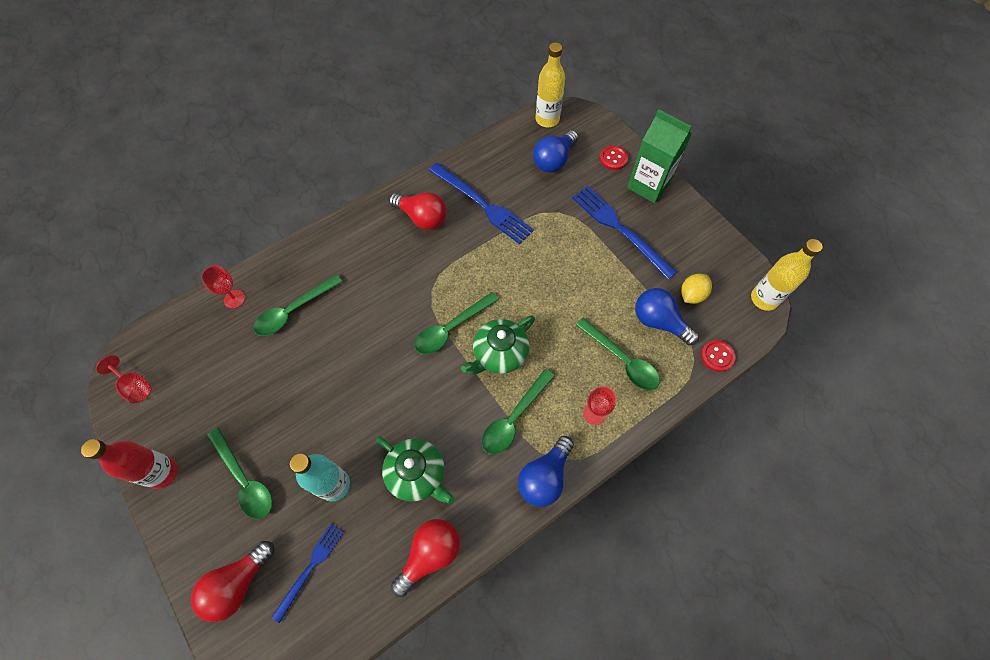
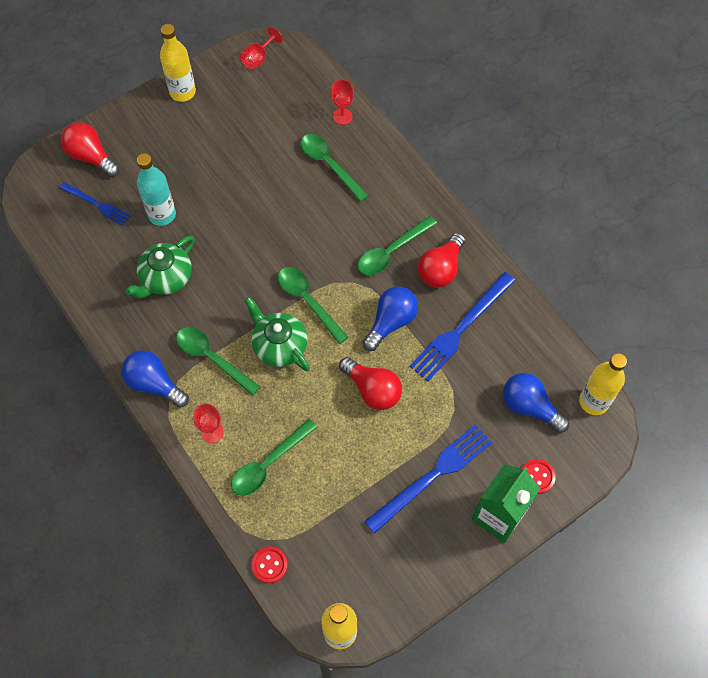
camera: 90 degrees right, 0 degrees up
(162, 472) = (182, 92): red bottle -> yellow bottle
(244, 479) = (172, 149): green spoon -> green spoon (391, 251)
(430, 554) = (97, 291): red light bulb -> red light bulb (373, 390)
(659, 322) = (312, 507): blue light bulb -> blue light bulb (391, 322)
(692, 295) = (345, 548): yellow lemon -> none

